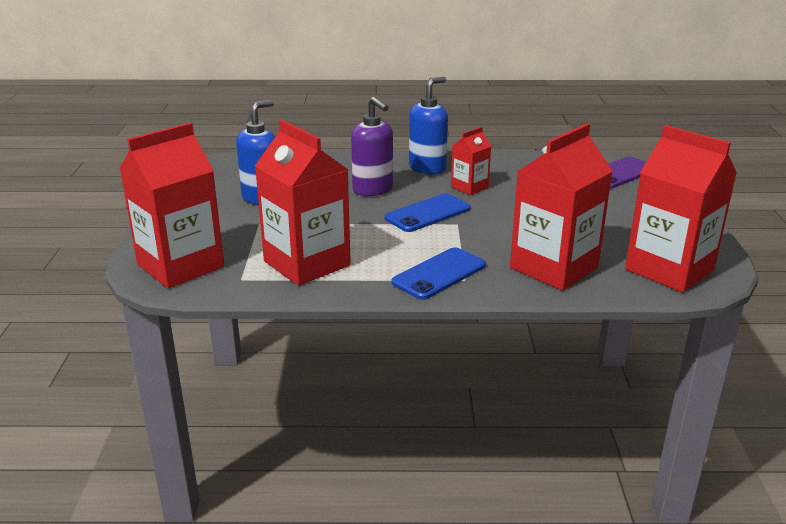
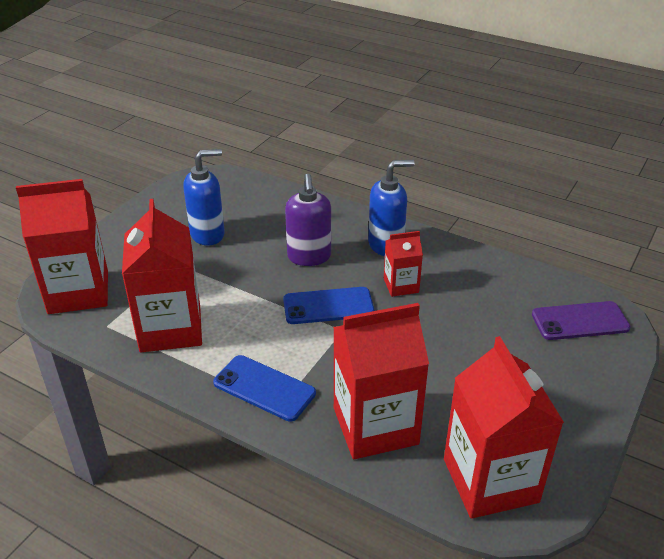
camera: 30 degrees right, 10 degrees up
(439, 274) = (264, 388): blue phone -> blue phone turned 45 degrees clockwise

